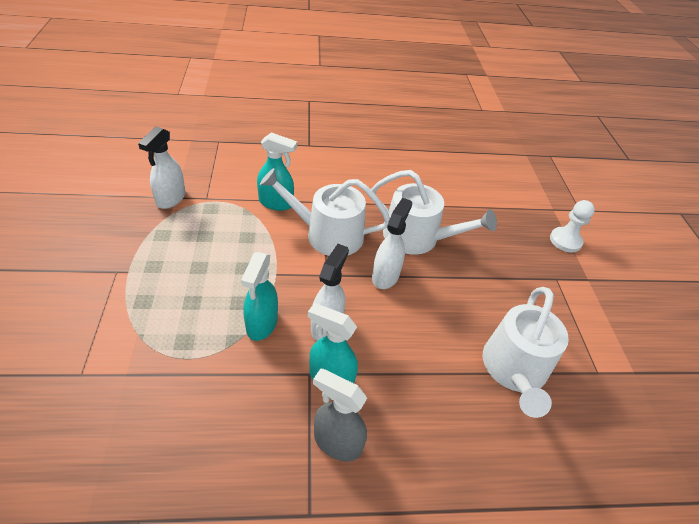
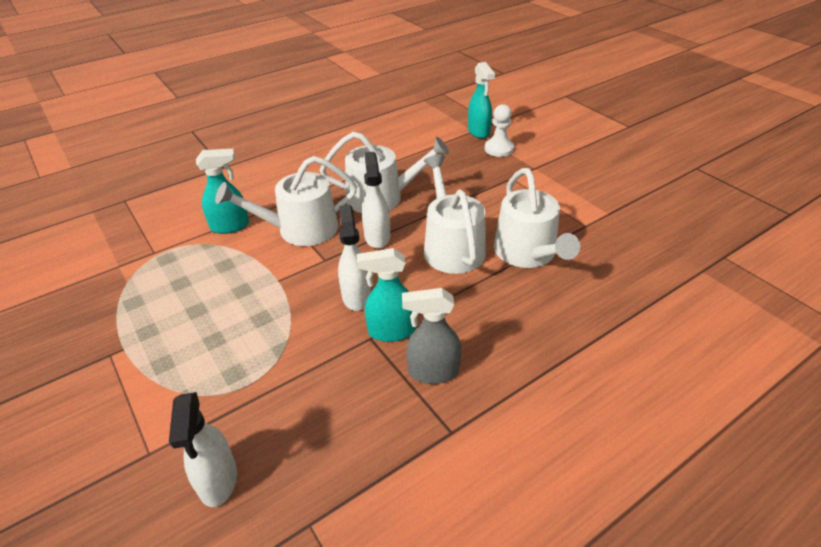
camera: 25 degrees left, 5 degrees down
(170, 199) = (115, 269): white spray bottle -> white spray bottle (218, 481)
(261, 324) = (297, 324): turquoise spray bottle -> turquoise spray bottle (479, 132)
(445, 322) = (451, 247): none -> white watering can

